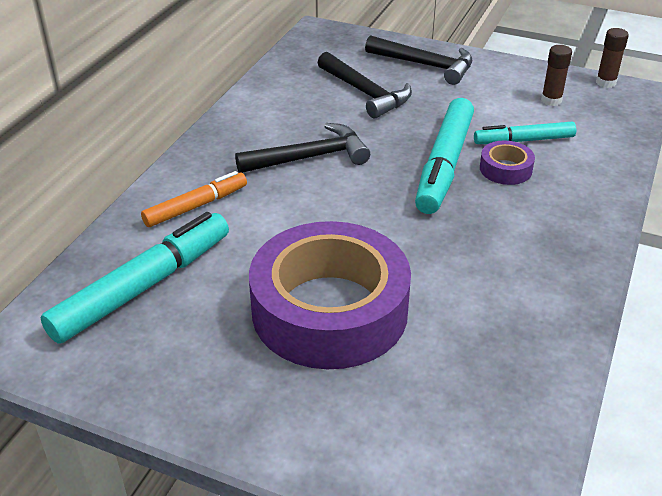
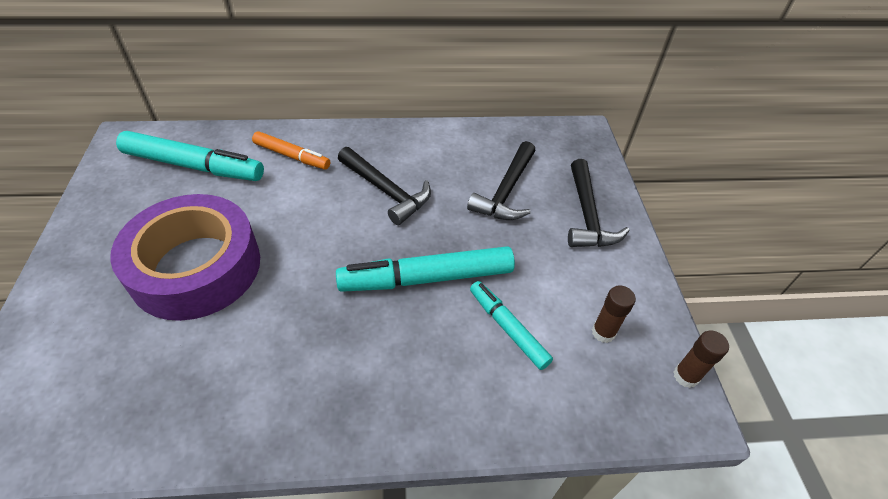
camera: 60 degrees right, 10 degrees up
(505, 169) = (447, 326): purple tape -> none

